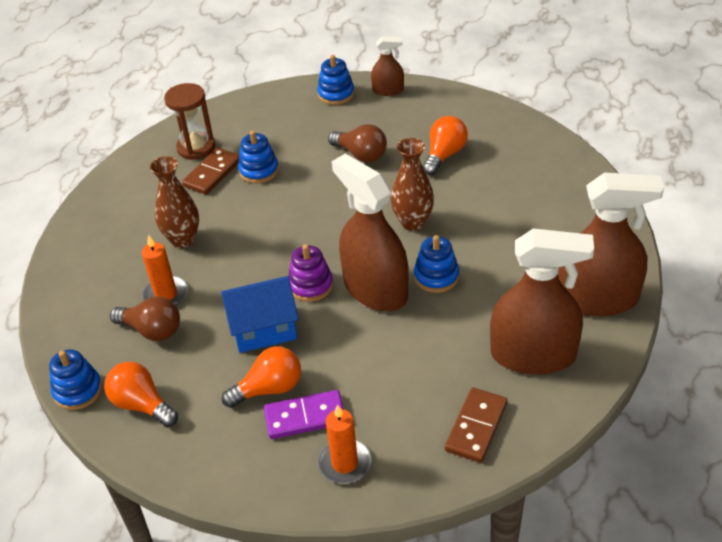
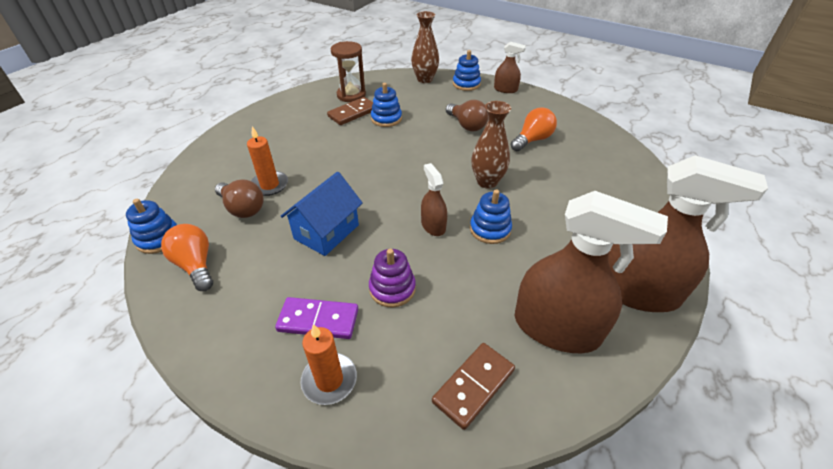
camera: 15 degrees right, 0 degrees up
(183, 239) = (306, 150): brown vase -> brown vase (425, 79)
(263, 329) = (326, 232): blue house -> blue house turned 60 degrees counterclockwise
(269, 389) = (302, 284): orange light bulb -> none
(310, 285) = (382, 208): purple stacking toy -> purple stacking toy (392, 288)
(375, 289) = (433, 225): brown spray bottle -> brown spray bottle, size x0.49

